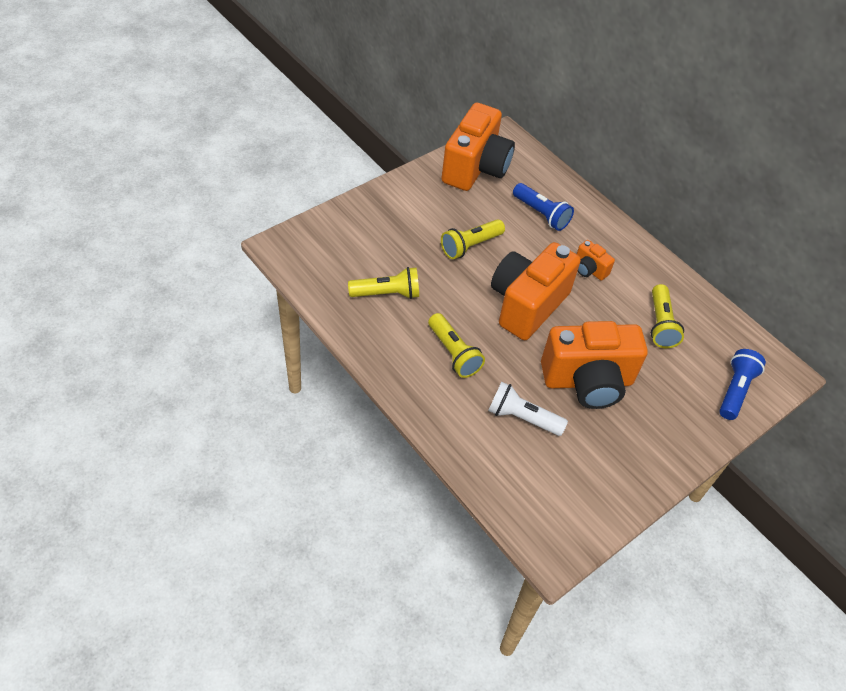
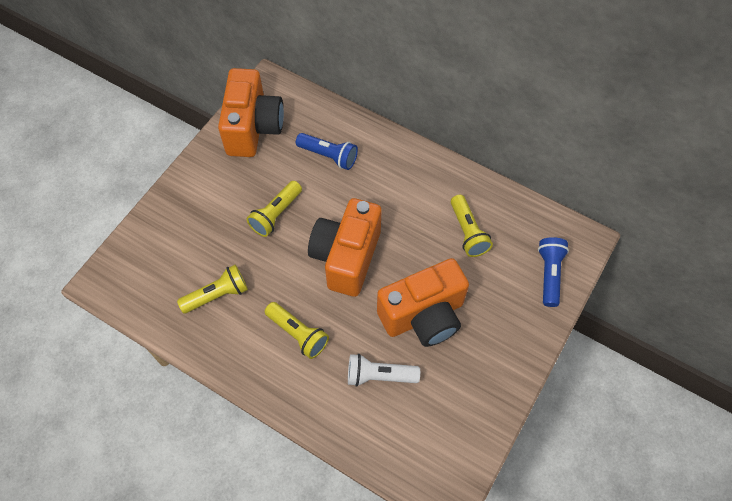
camera: 15 degrees left, 10 degrees up
(589, 269) = (389, 199): orange camera -> none

